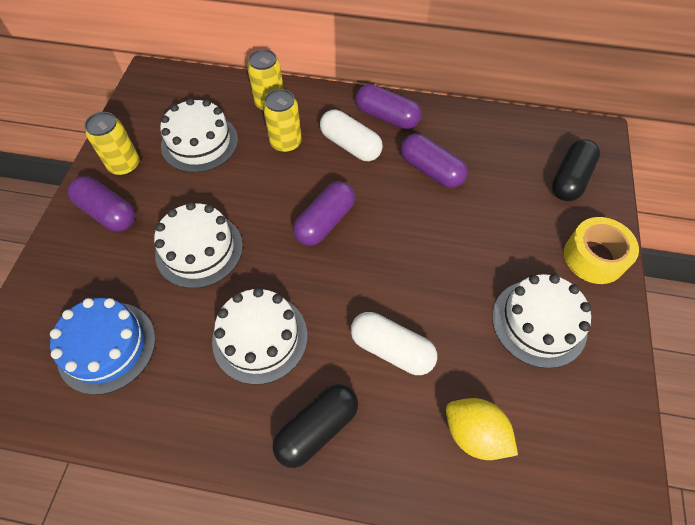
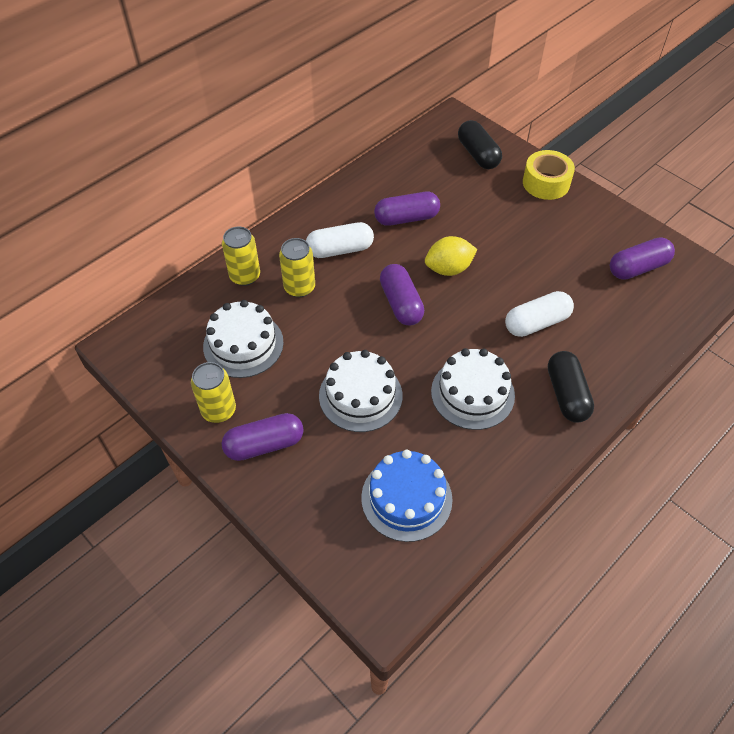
camera: 55 degrees left, 5 degrees down
(387, 117) = (331, 213): purple capsule -> purple capsule (638, 268)
(474, 434) = (623, 315): yellow lemon -> yellow lemon (448, 269)
(539, 323) = (572, 238): white cake -> none

